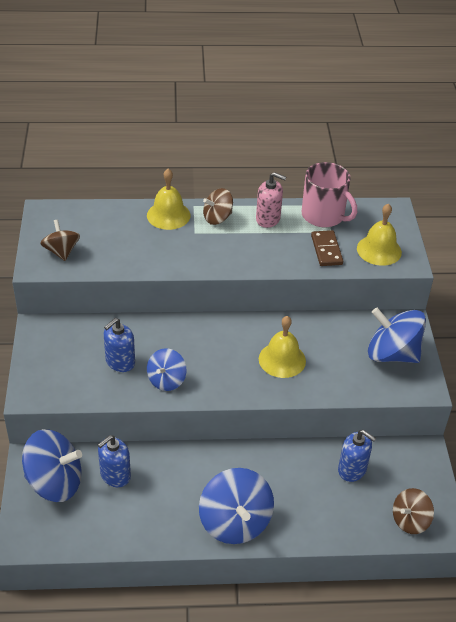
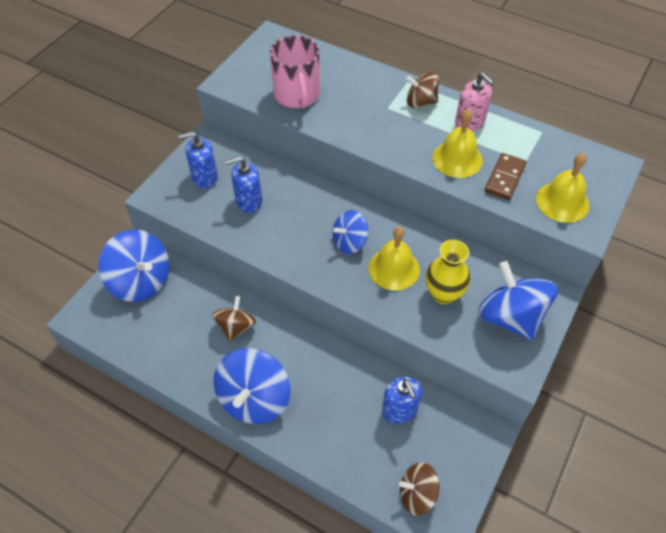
camera: 35 degrees right, 10 degrees up
(61, 251) = (256, 78): brown spinning top -> brown spinning top (236, 327)
(115, 475) = (190, 300): blue soap dispenser -> blue soap dispenser (204, 177)
(166, 380) = (274, 237): blue spinning top -> blue spinning top (349, 242)
(168, 215) = (376, 81): yellow bell -> yellow bell (457, 159)
(324, 215) = (531, 142): pink mug -> pink mug (297, 95)
(333, 360) = (443, 294): none -> yellow vase

